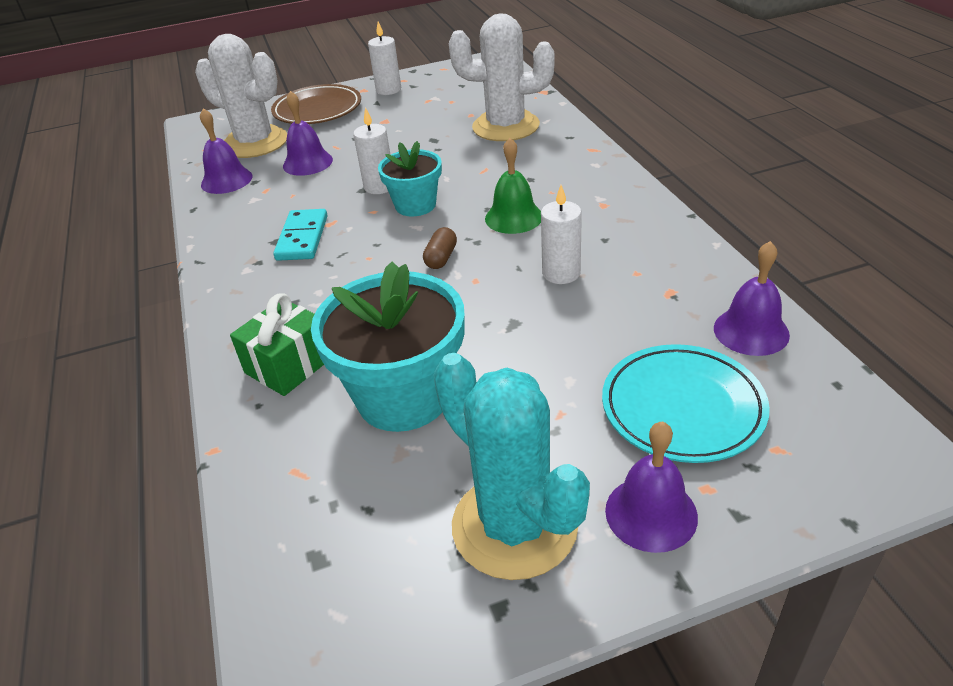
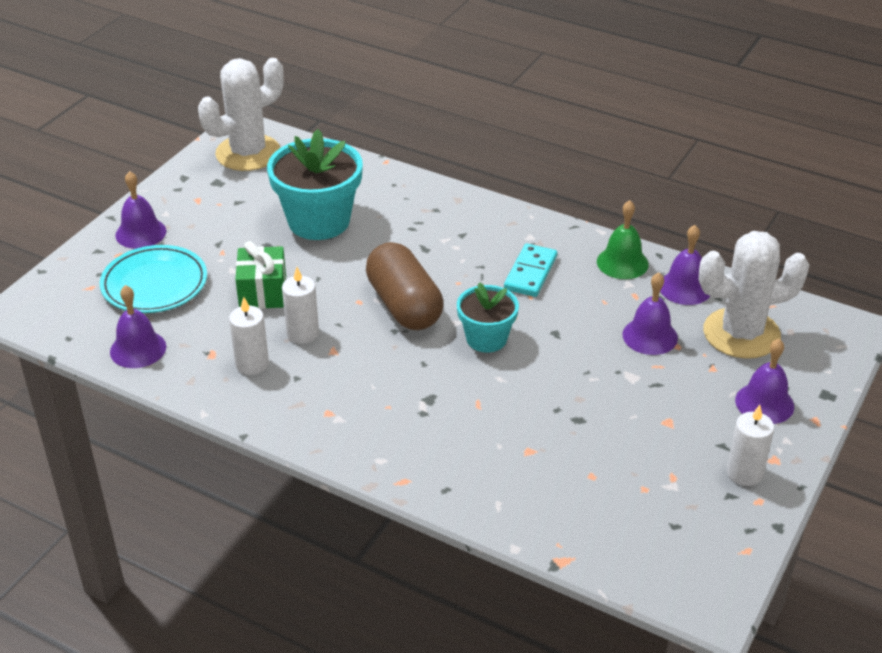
camera: 135 degrees right, 0 degrees up
(289, 365) = (406, 205): green gift -> green gift (263, 292)
(302, 238) = (530, 273): turquoise domino -> turquoise domino turned 60 degrees clockwise
(317, 110) = (764, 403): brown plate -> purple bell
(379, 186) = (544, 342): white candle -> white candle (252, 364)
(441, 258) = (404, 305): brown capsule -> brown capsule, size x2.39
(505, 126) = (529, 473): white cactus -> white cactus (248, 153)
(513, 217) = (391, 364): green bell -> green bell (622, 263)
(514, 526) = (202, 201): turquoise cactus -> none

